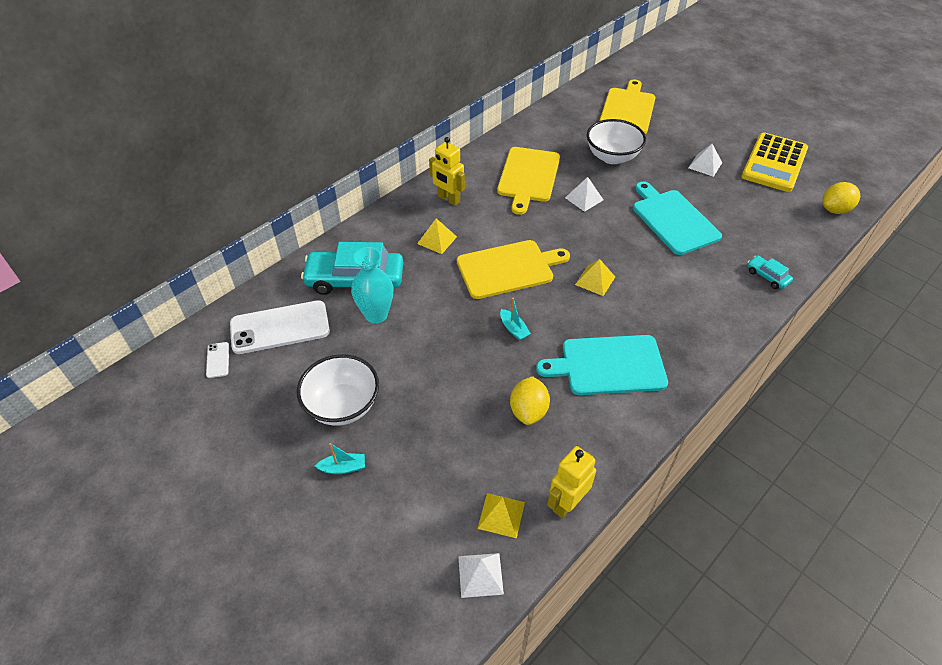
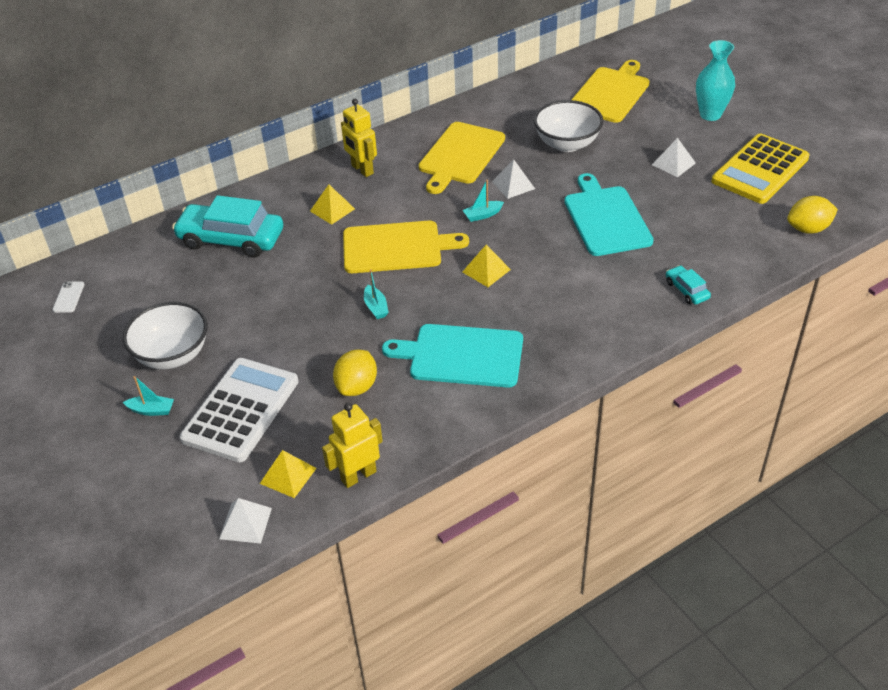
camera: 15 degrees right, 5 degrees down
(280, 328) = (139, 275): white phone -> none
(376, 315) = (239, 275): turquoise vase -> turquoise vase (710, 114)
(430, 453) = (241, 410): none -> white calculator
(570, 229) = (482, 215): none -> turquoise boat

